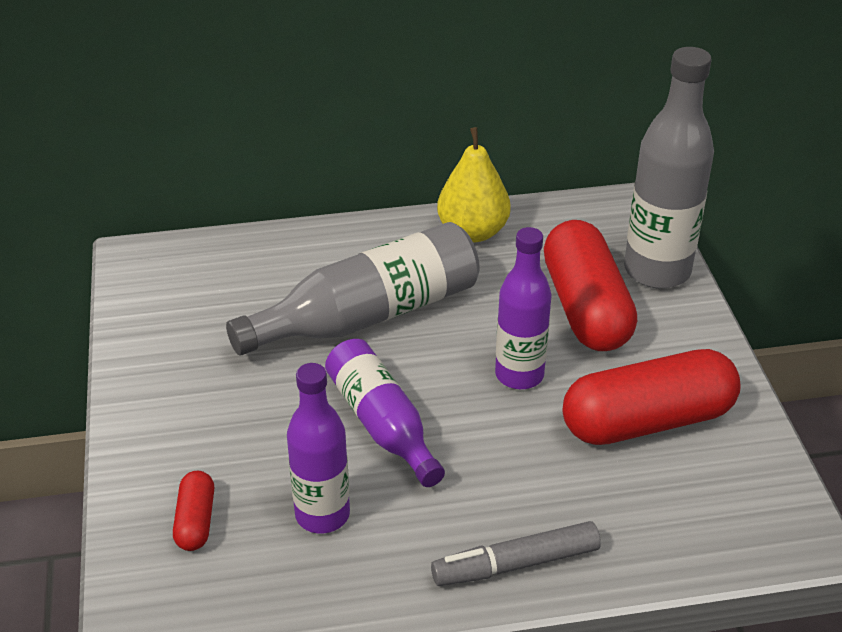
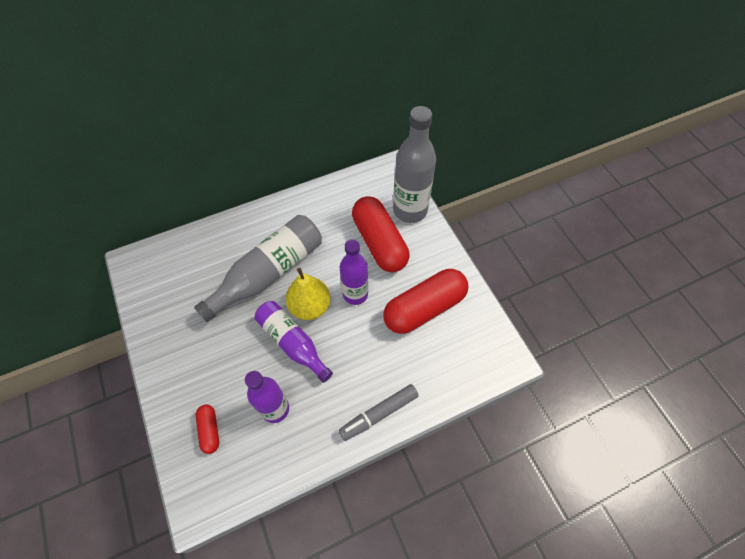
camera: 15 degrees left, 20 degrees up
(473, 232) = (311, 204): yellow pear -> yellow pear (310, 306)

